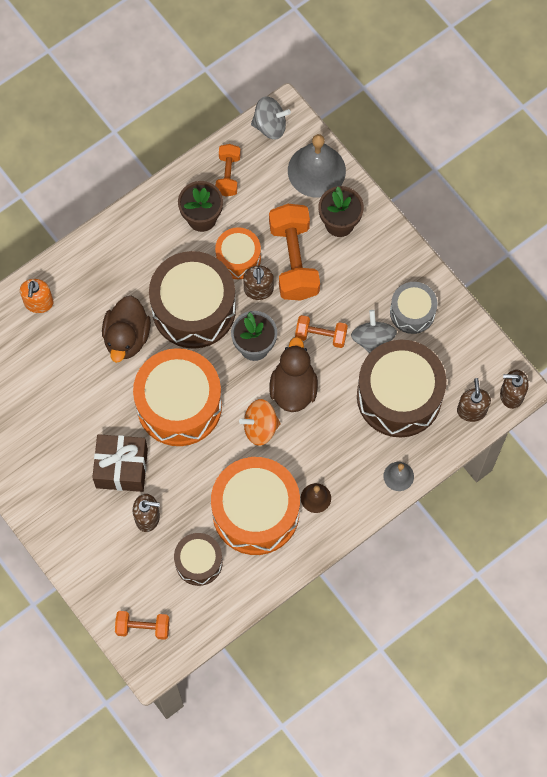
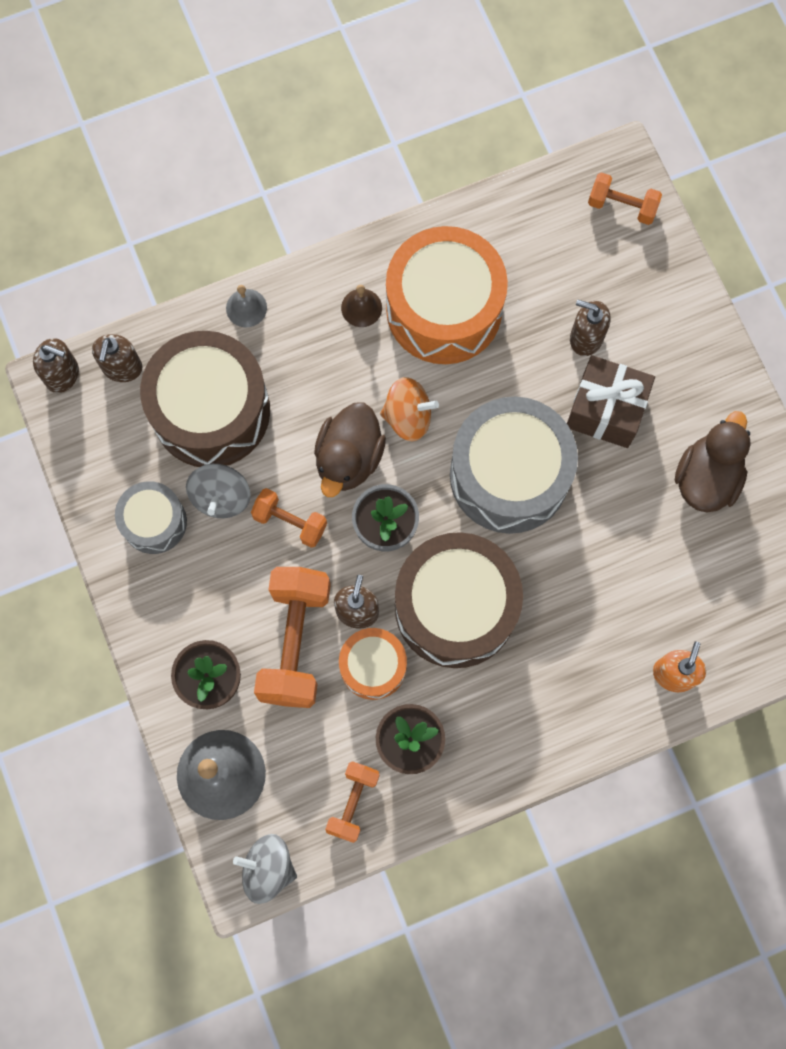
camera: 165 degrees left, 5 degrees up
(127, 337) = (559, 590): brown duck -> brown duck (706, 477)
(179, 405) = (509, 475): orange drum -> grey drum
(199, 562) = (533, 266): brown drum -> none

